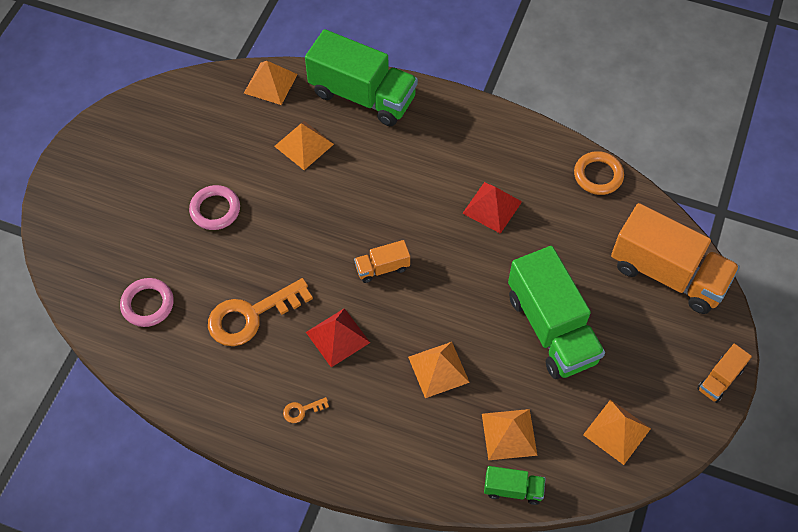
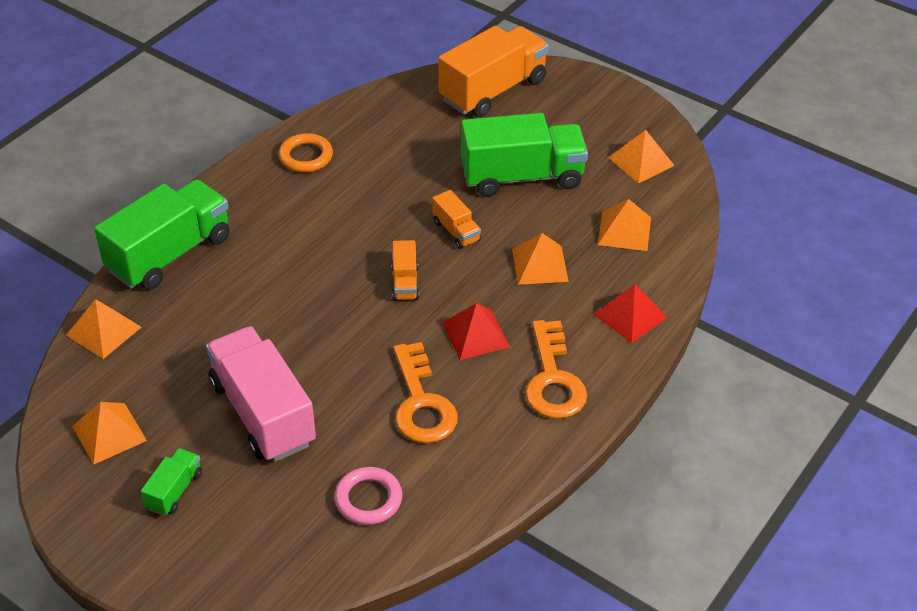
camera: 75 degrees left, 15 degrees down
(215, 210) = (263, 413): pink ring -> pink truck
(301, 410) = (553, 380): orange key -> orange key, size x2.44
(304, 145) = (211, 317): orange pyramid -> orange pyramid (109, 433)
(492, 207) = (368, 185): red pyramid -> red pyramid (630, 315)
(513, 489) = (680, 241): green truck -> green truck (174, 491)
(598, 175) = (365, 106): orange ring -> orange ring (306, 156)
(719, 379) = (609, 88): orange truck -> orange truck (456, 231)

